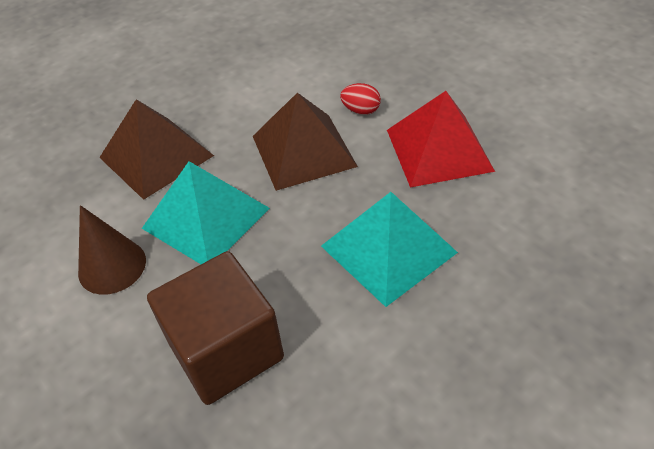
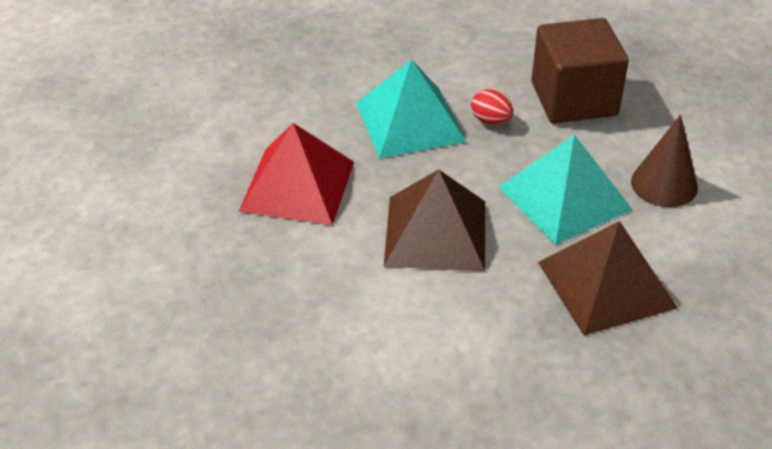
camera: 160 degrees left, 5 degrees down
(361, 111) = (343, 258): red egg -> red egg (490, 120)

